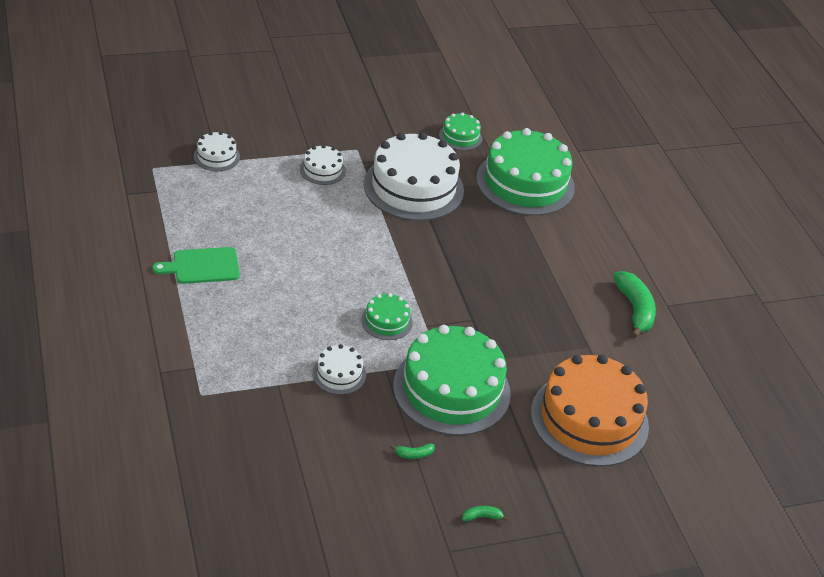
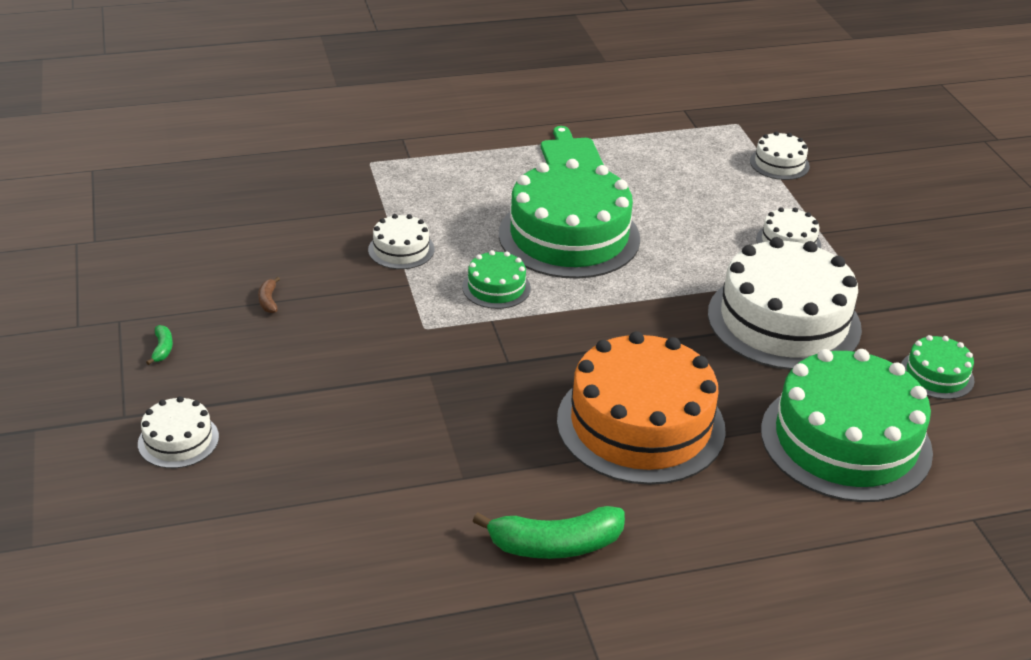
camera: 95 degrees right, 5 degrees down
(414, 454) = (268, 301): green banana -> brown banana
(451, 389) = (375, 336): green cake -> green cake (569, 236)
(582, 495) = (178, 440): none -> white cake
(589, 419) = (314, 462): orange cake -> orange cake (640, 424)

